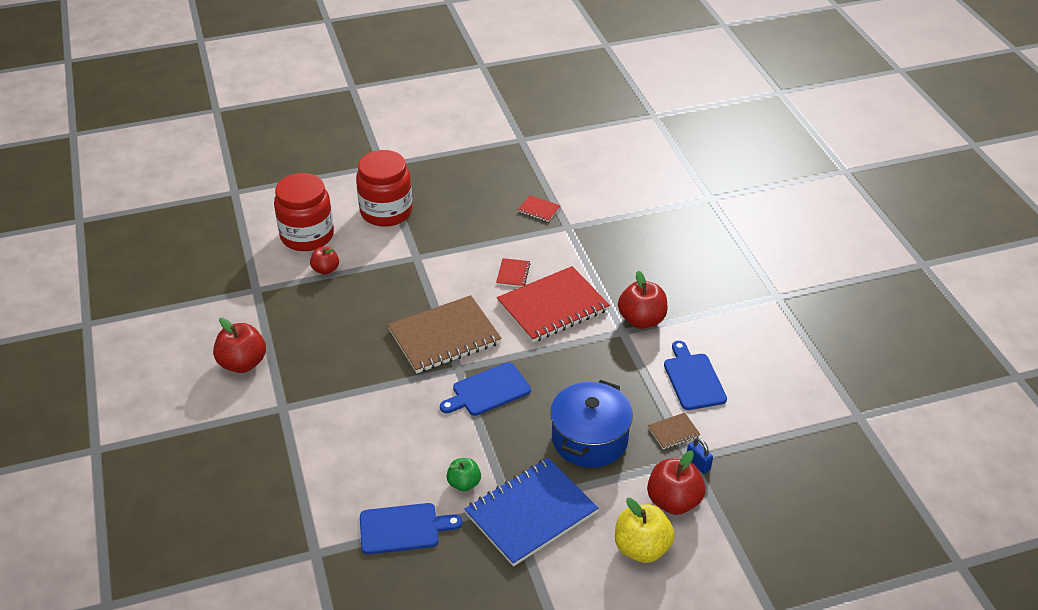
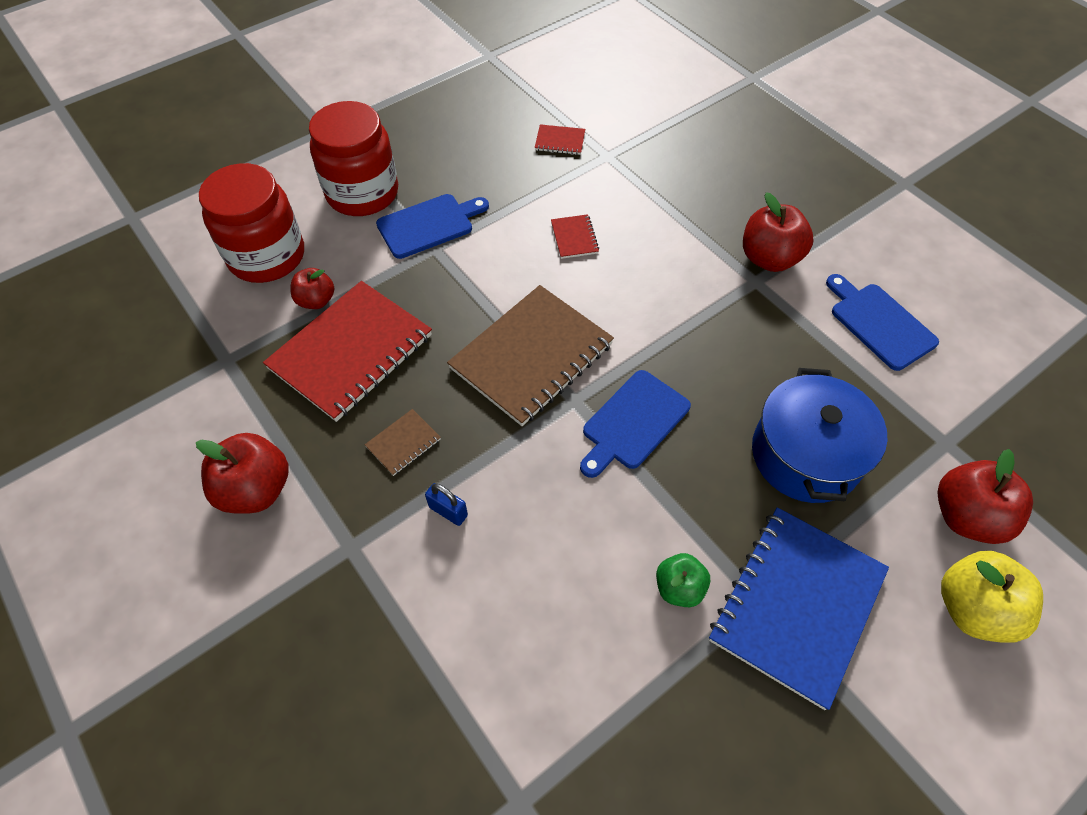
camera: 20 degrees left, 15 degrees up
(403, 528) = (632, 702): blue cutting board -> blue cutting board (429, 225)
(553, 306) = (650, 270): red notebook -> red notebook (351, 352)
(673, 432) = (902, 408): brown notebook -> brown notebook (403, 443)
(698, 464) = (960, 447): blue padlock -> blue padlock (448, 511)

